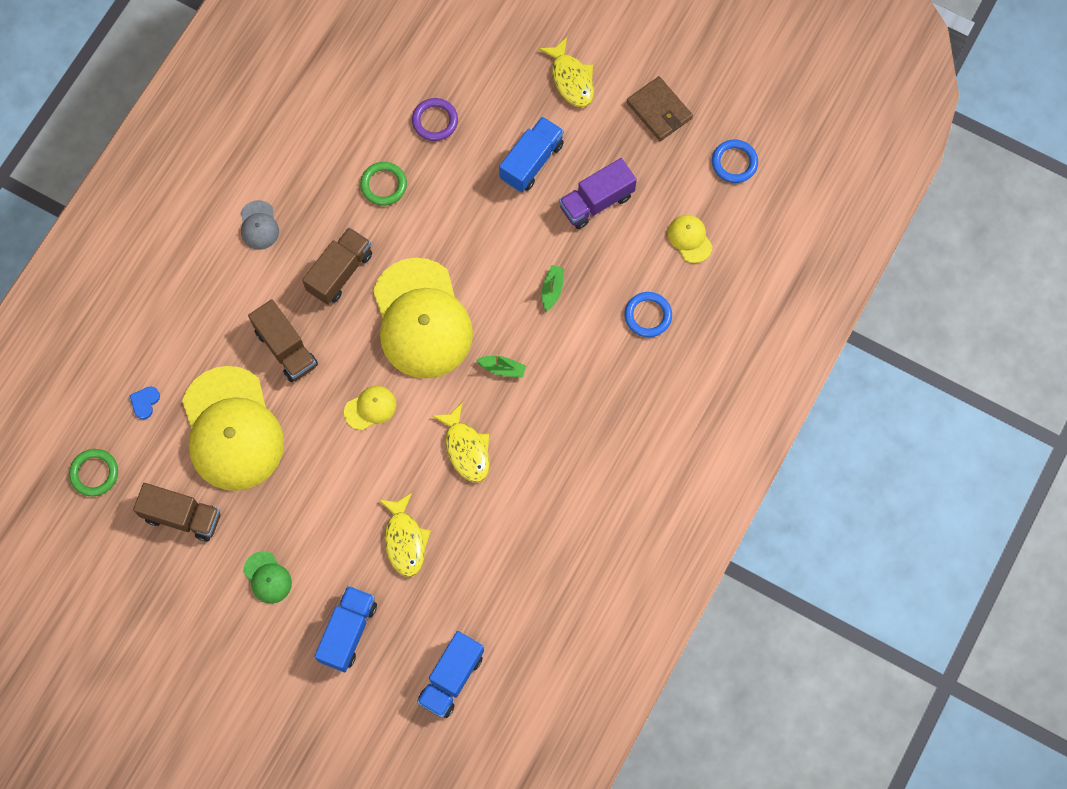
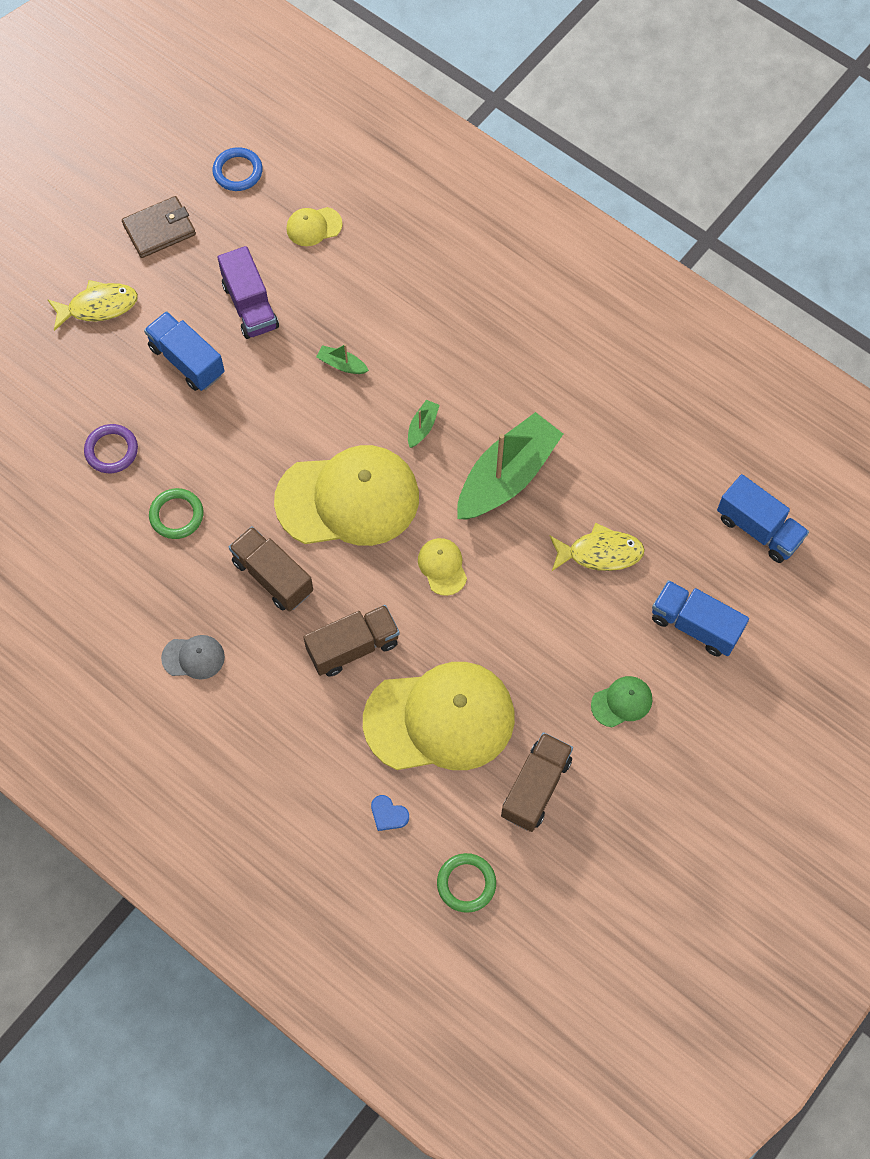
camera: 80 degrees left, 5 degrees down
(466, 449) = (507, 476): yellow fish -> green boat
(648, 315) = (391, 279): blue ring -> none

